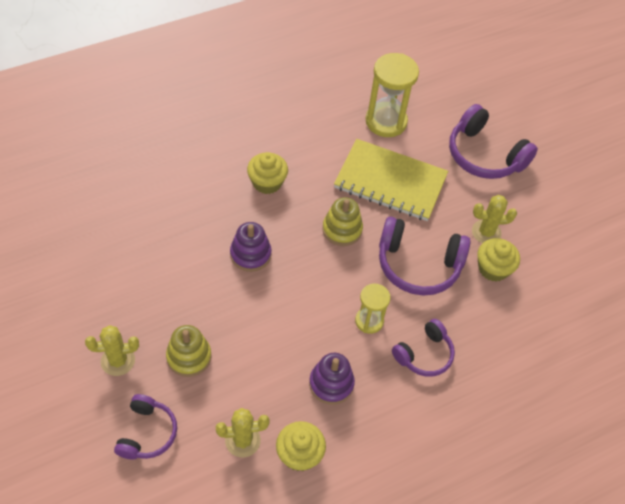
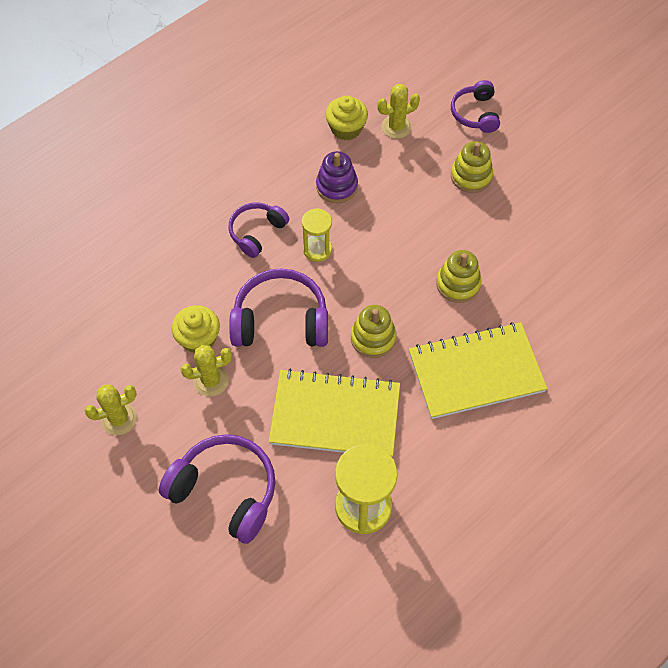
camera: 170 degrees right, 5 degrees up
(118, 360) = (530, 158): yellow cactus -> yellow cactus (119, 419)
(250, 254) = (458, 284): purple stacking toy -> yellow stacking toy
(267, 182) = (476, 372): yellow cupcake -> yellow notebook

